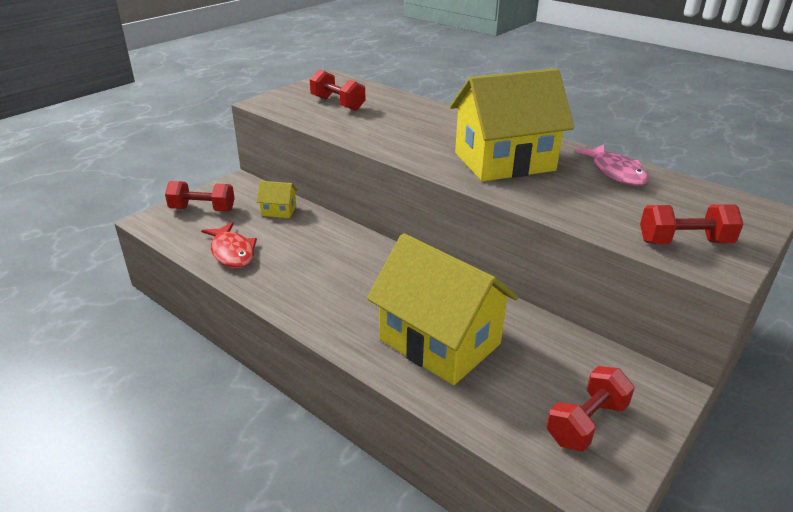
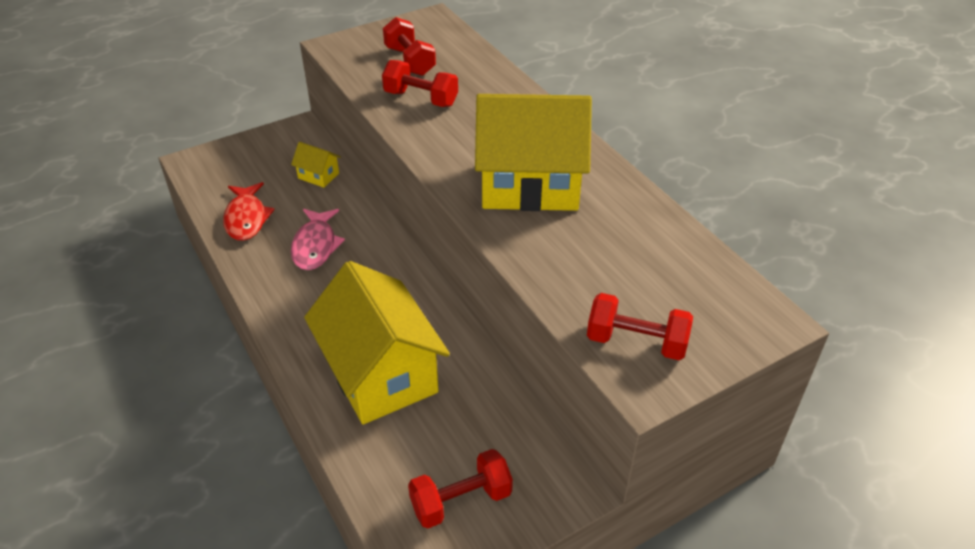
camera: 20 degrees right, 10 degrees up
(202, 209) = (246, 158): red dumbbell -> red dumbbell (421, 98)
(615, 172) = (645, 228): pink fish -> pink fish (315, 246)

